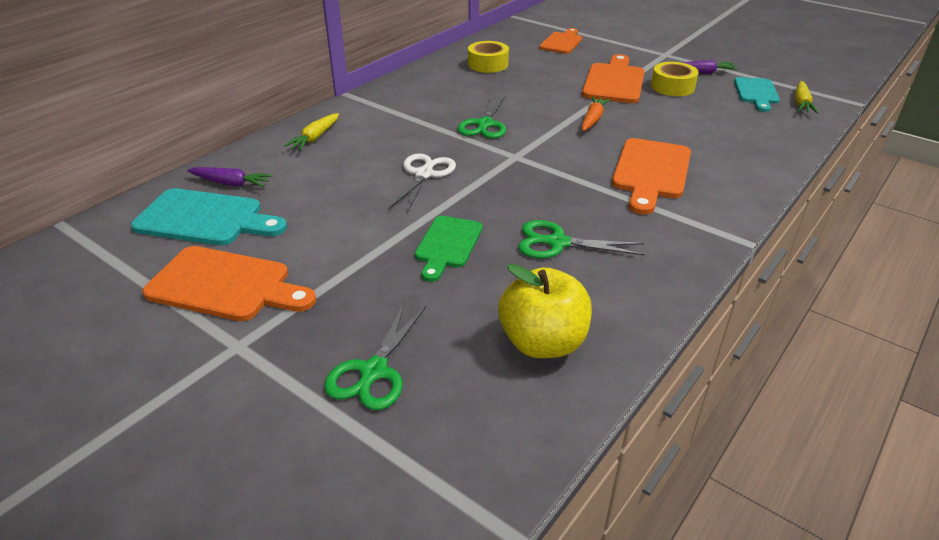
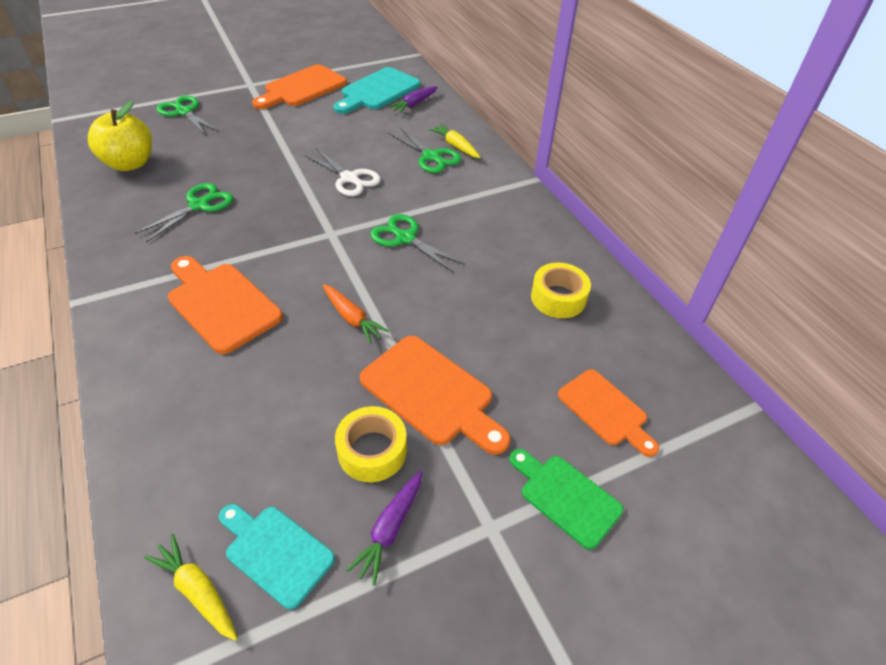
camera: 115 degrees right, 10 degrees up
(346, 144) = (431, 157): none -> green scissors
(448, 245) = (252, 161): green cutting board -> green cutting board (566, 497)

